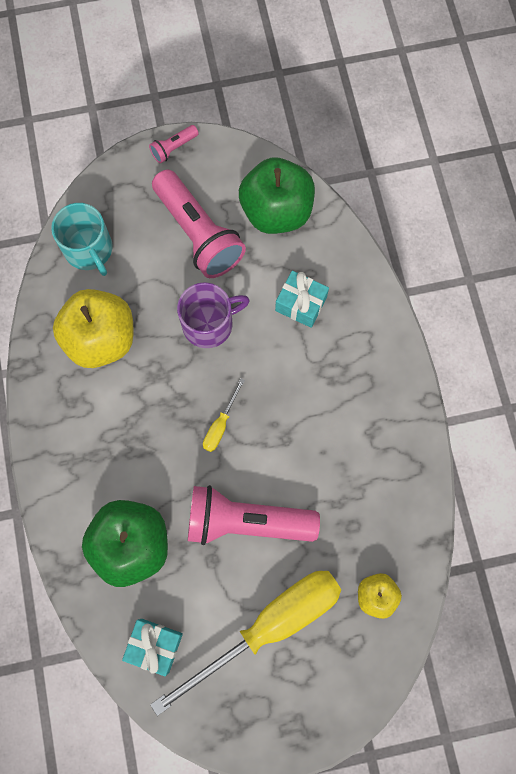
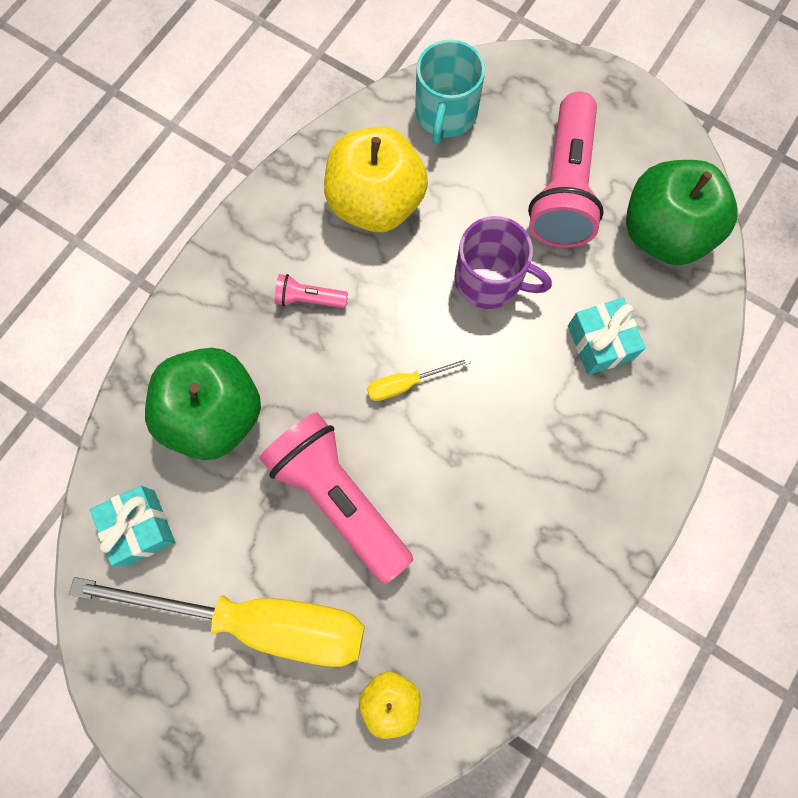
camera: 45 degrees right, 0 degrees up
(173, 148) = (618, 89): pink flashlight -> pink flashlight (309, 299)

